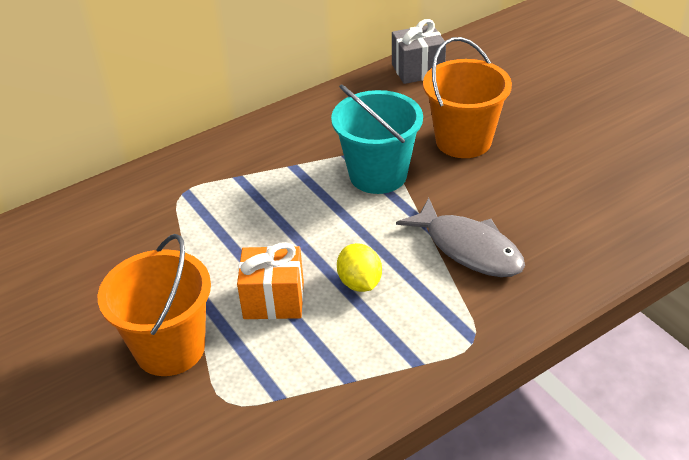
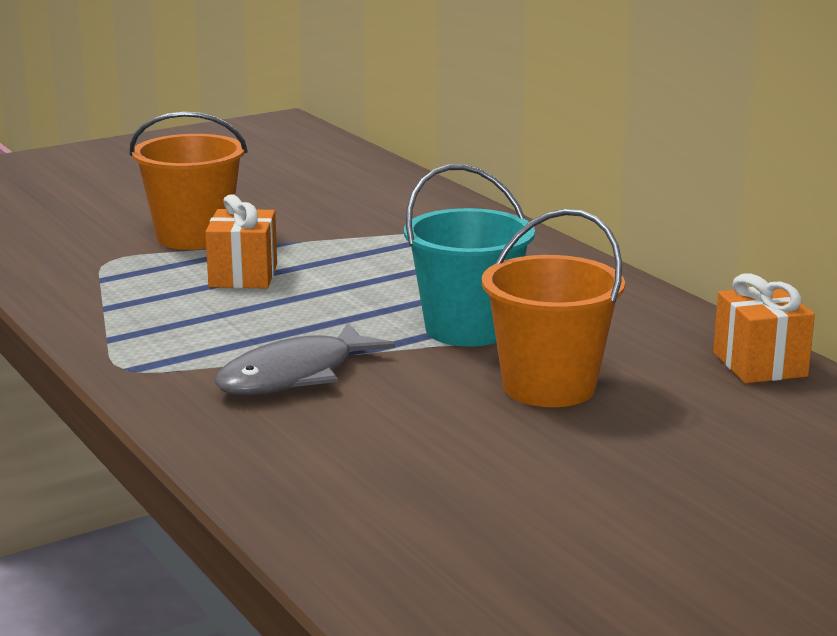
camera: 90 degrees right, 20 degrees down
(360, 283) = (253, 315): yellow lemon -> none
(418, 70) = (759, 364): grey gift -> orange gift

